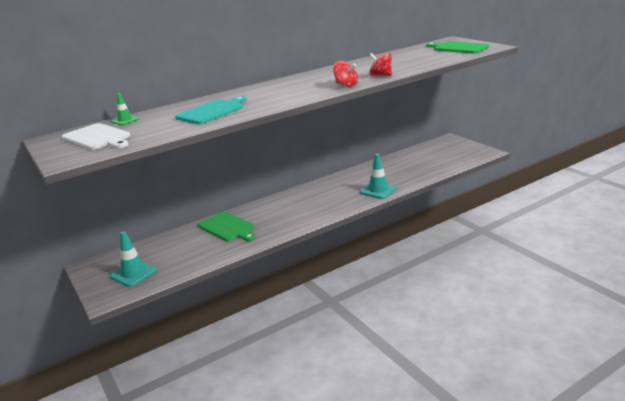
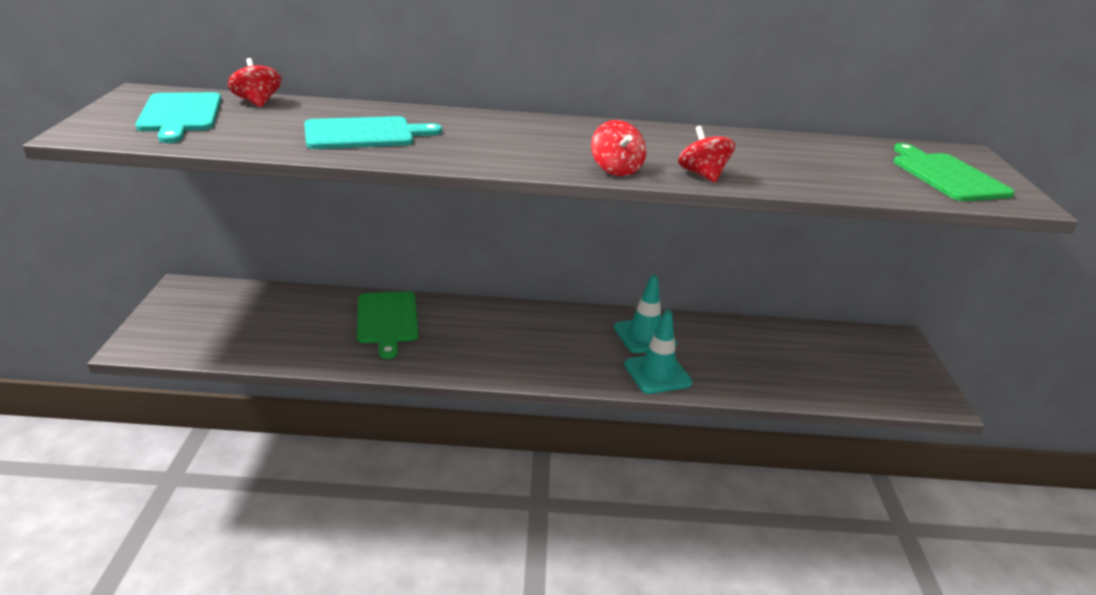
camera: 30 degrees right, 5 degrees up
(98, 138) = (180, 115): white cutting board -> turquoise cutting board
(125, 120) = (257, 102): green traffic cone -> red spinning top
(133, 273) = (207, 327): turquoise traffic cone -> turquoise traffic cone (644, 336)

